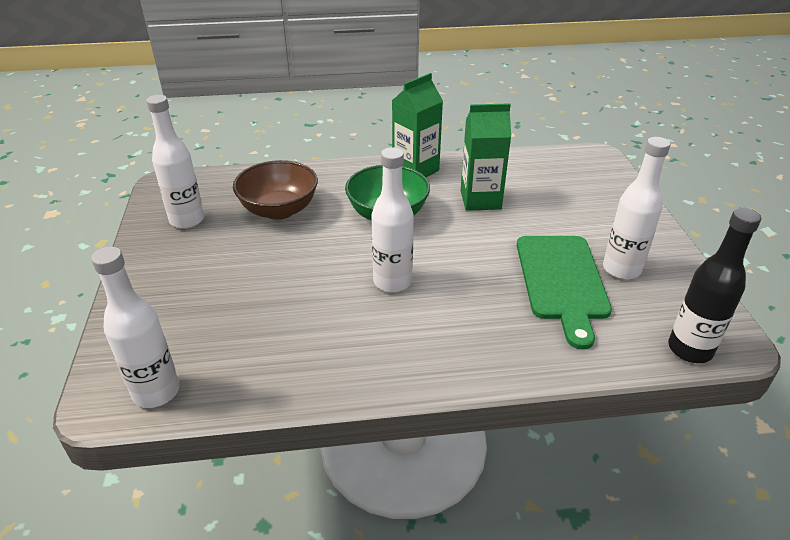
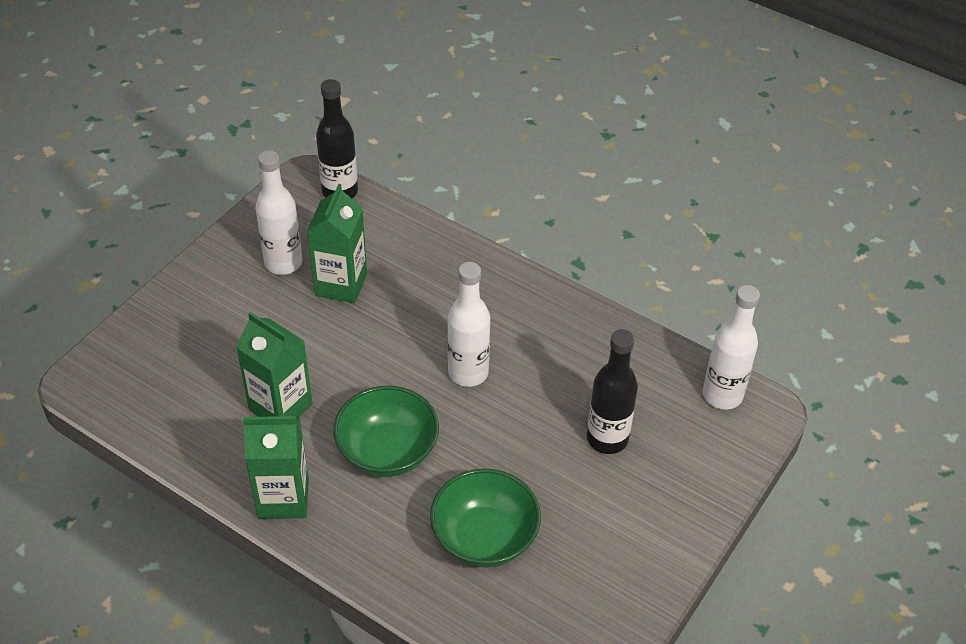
camera: 140 degrees left, 10 degrees up
(187, 220) = (590, 591): white bottle -> none
(241, 300) = (607, 438): none -> black bottle
(279, 210) = (484, 538): brown bowl -> green bowl
(562, 281) = (341, 284): green cutting board -> green carton

